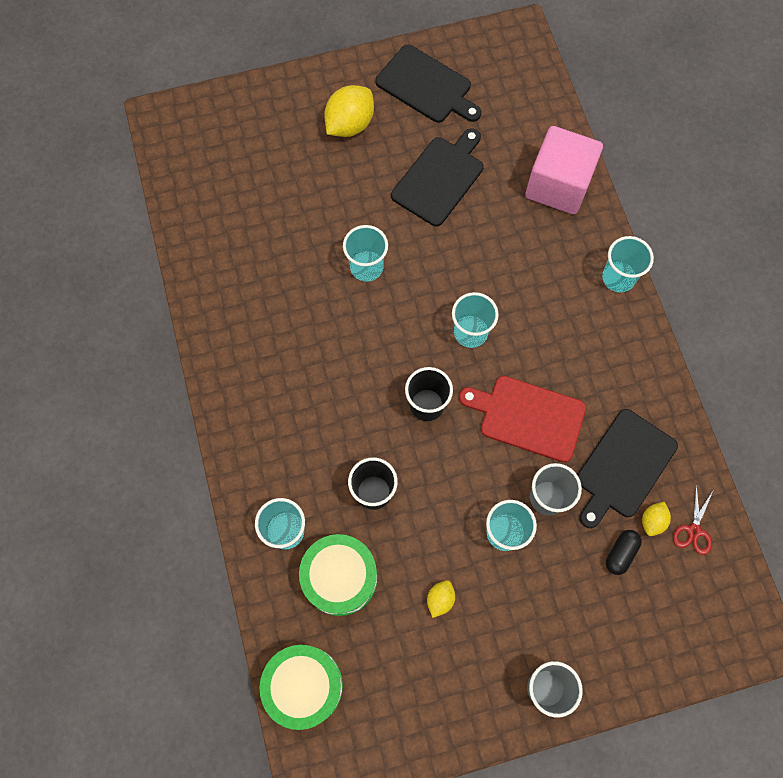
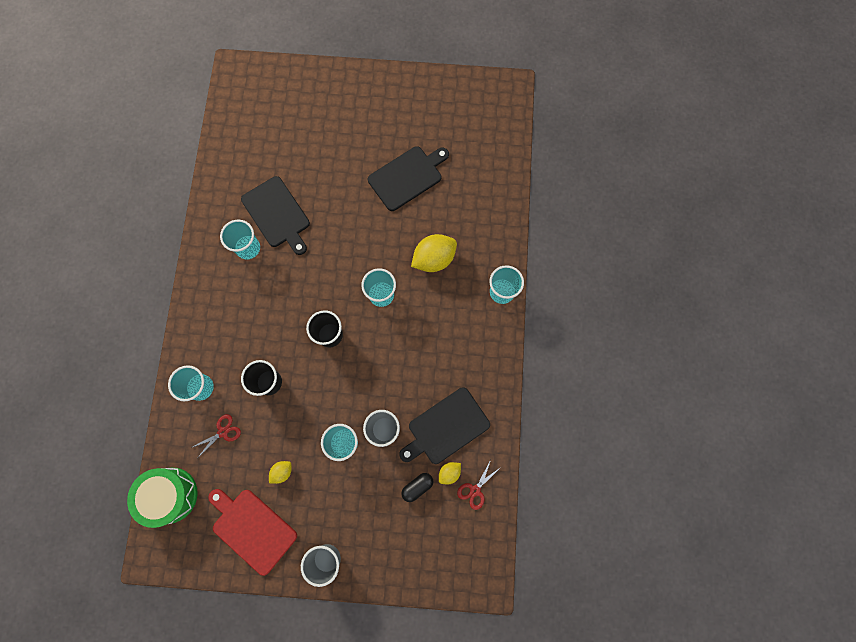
camera: 20 degrees right, 5 degrees up
(340, 577) = (223, 432): green drum -> red scissors
(350, 124) = (361, 117): yellow lemon -> yellow lemon (434, 259)
(366, 267) = (330, 223): turquoise cup -> turquoise cup (248, 248)
(426, 86) = (426, 106): black cutting board -> black cutting board (277, 214)
(527, 417) = (395, 368): red cutting board -> red cutting board (252, 528)
(558, 185) = (488, 210): pink cube -> none

